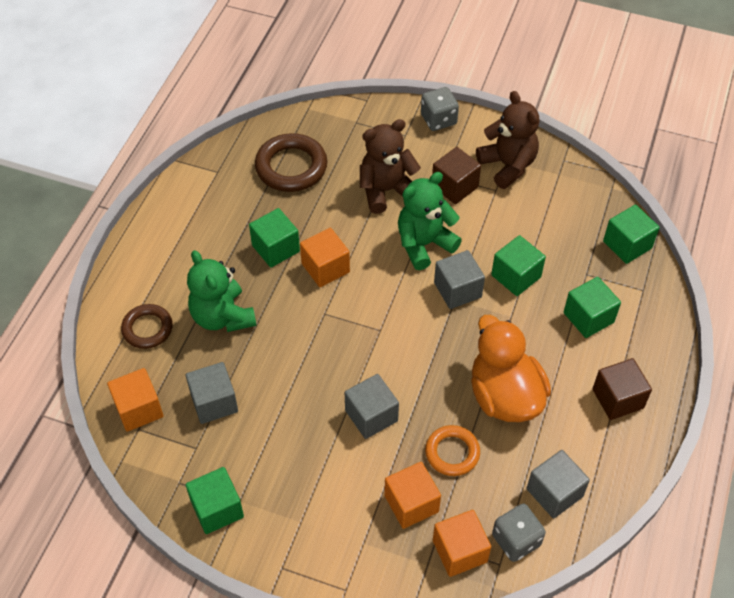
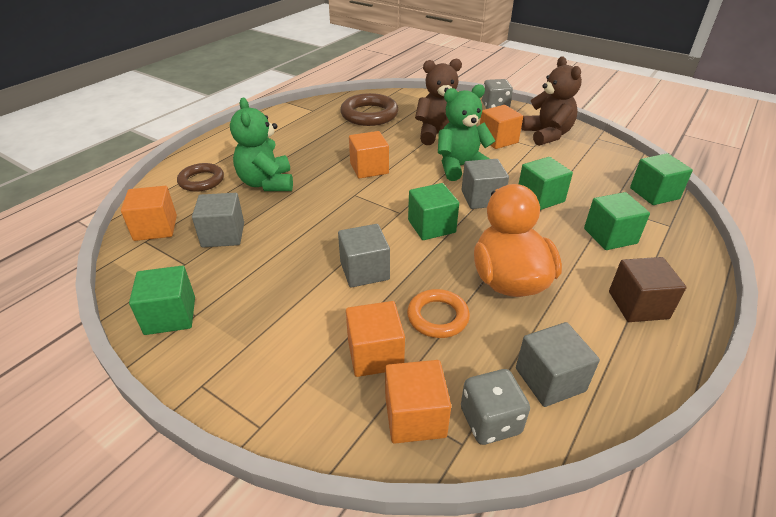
camera: 15 degrees right, 15 degrees down
(275, 248) = (334, 152): green cube -> green cube (431, 226)
(454, 186) = (498, 140): brown cube -> orange cube

